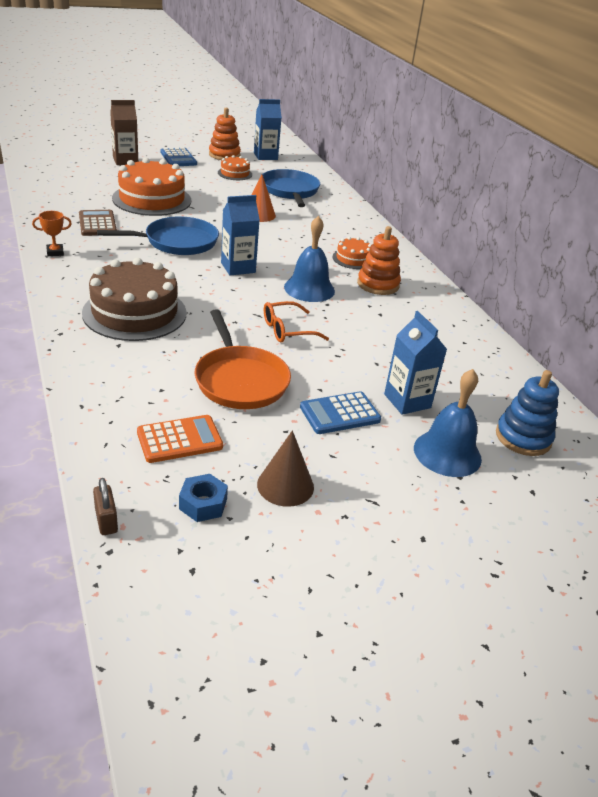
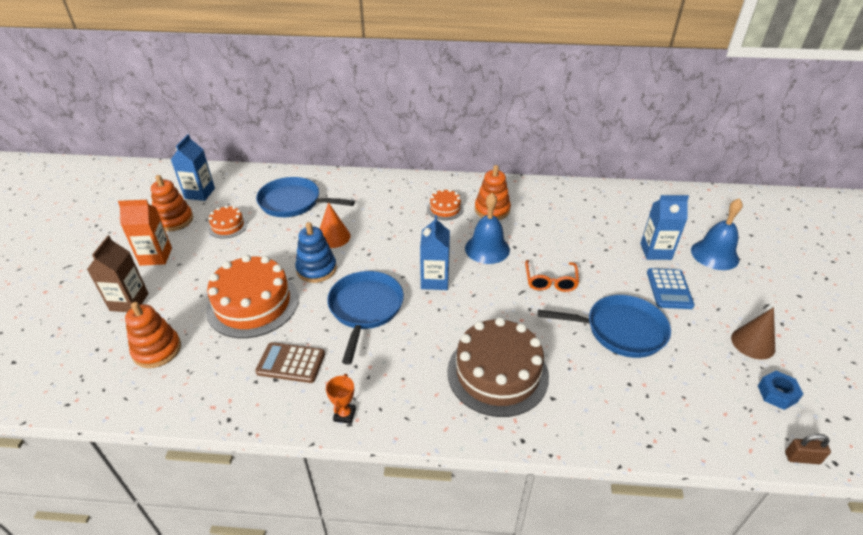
camera: 60 degrees left, 5 degrees up
(85, 179) = (157, 350): none -> orange stacking toy
(178, 158) = (156, 256): blue calculator -> orange carton
(179, 440) = (700, 388): orange calculator -> none
(240, 380) = (620, 330): orange pan -> blue pan
(523, 437) = (698, 217): blue stacking toy -> blue stacking toy (316, 269)

